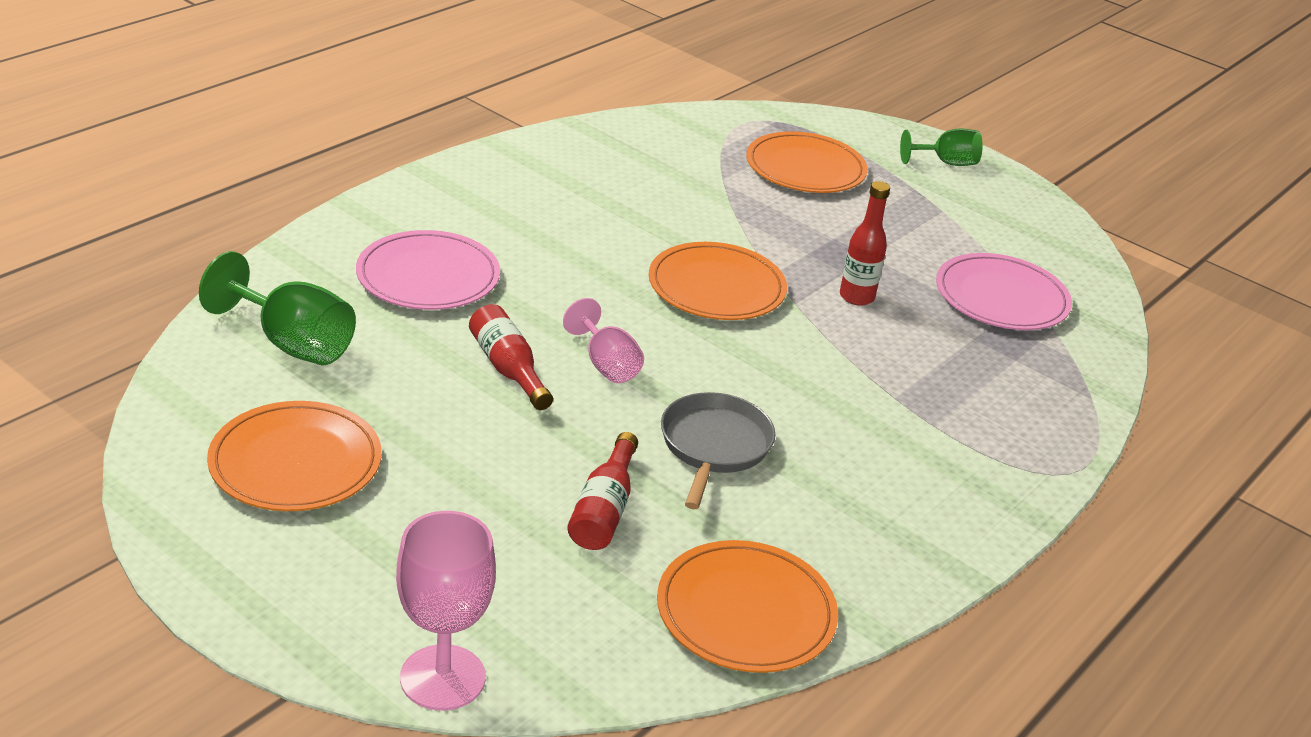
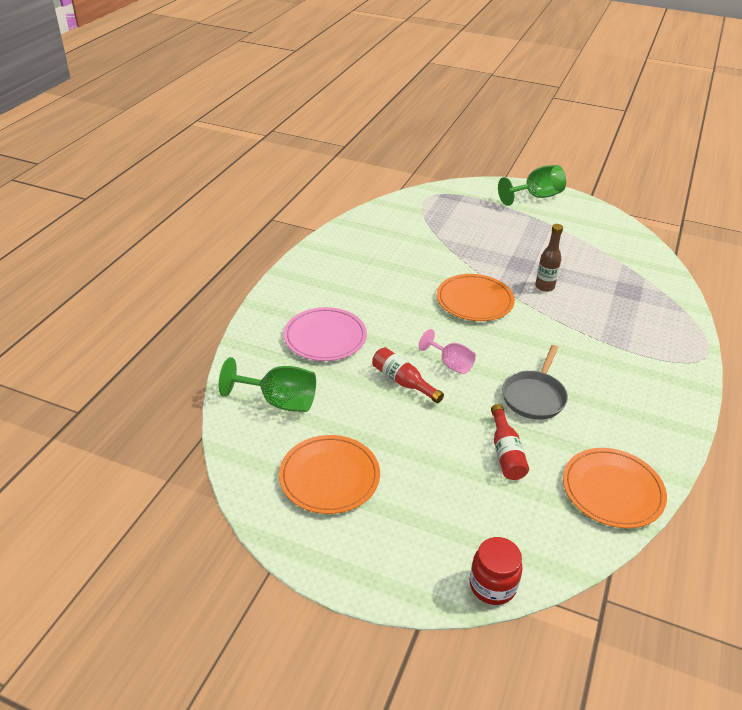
camera: 15 degrees left, 5 degrees up
(442, 677) = (492, 585): pink goblet -> red jar
(714, 446) = (534, 396): grey pan -> grey pan turned 150 degrees counterclockwise
(805, 168) = (472, 218): orange plate -> none
(856, 297) = (544, 286): red bottle -> brown bottle
(946, 163) = (535, 197): green goblet -> green goblet, size x1.53
(1001, 297) = (610, 267): pink plate -> none

